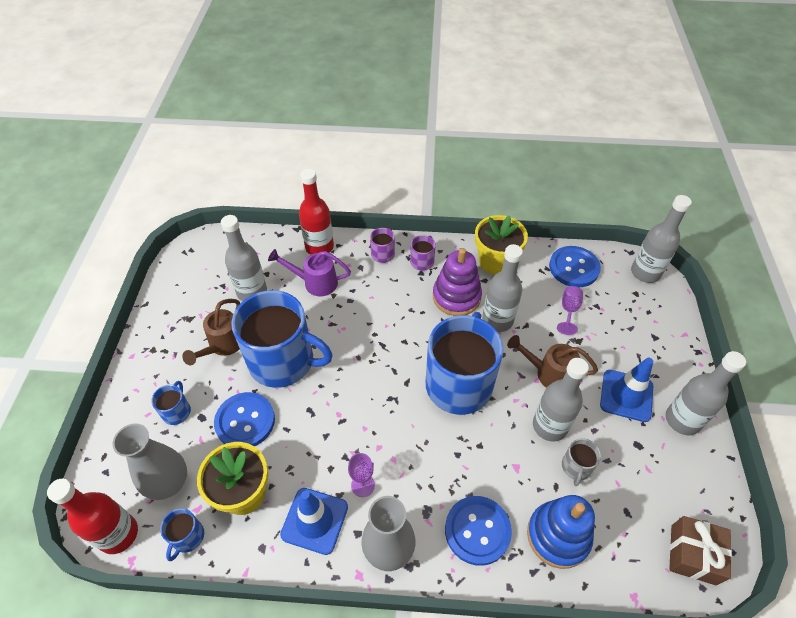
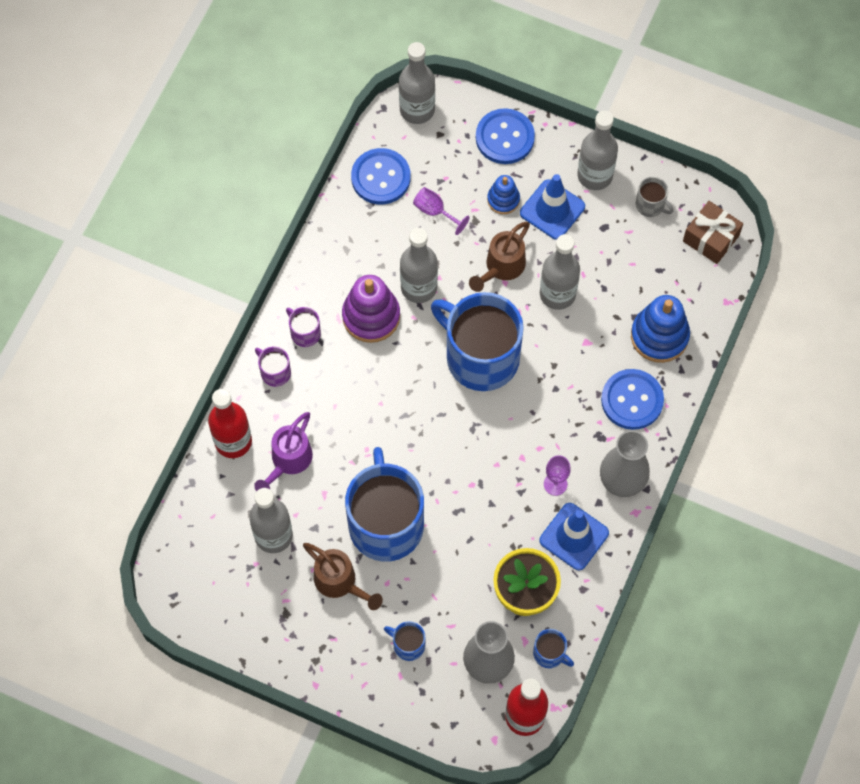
camera: 70 degrees left, 15 degrees up
(245, 421) = (446, 578): blue button -> blue button (505, 137)
(283, 361) = (386, 523): blue mug -> blue mug turned 45 degrees counterclockwise
(495, 262) = (338, 255): yellow flower pot -> none
(576, 467) = (605, 291): grey mug -> grey mug (650, 205)
(610, 355) = (503, 200): none -> blue stacking toy

